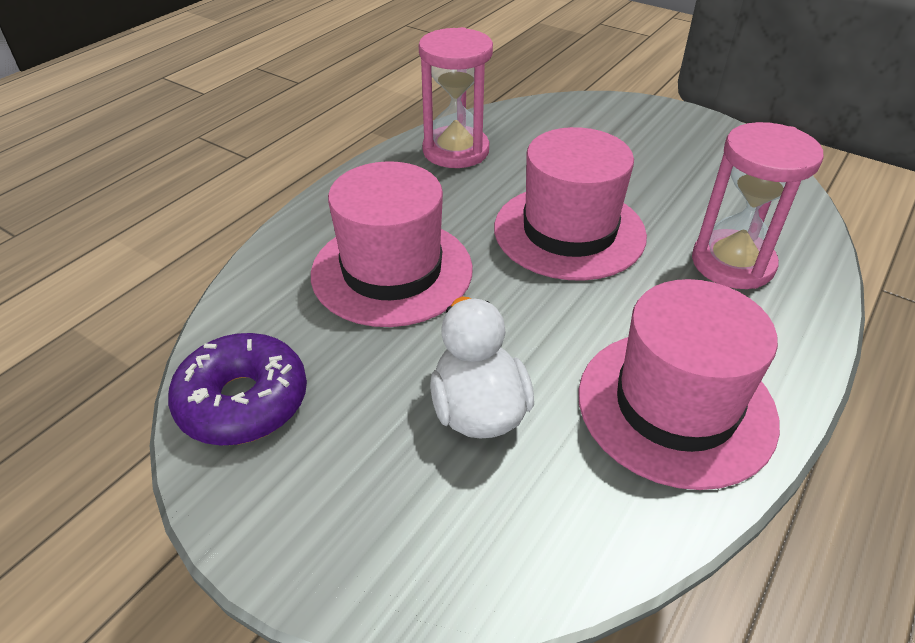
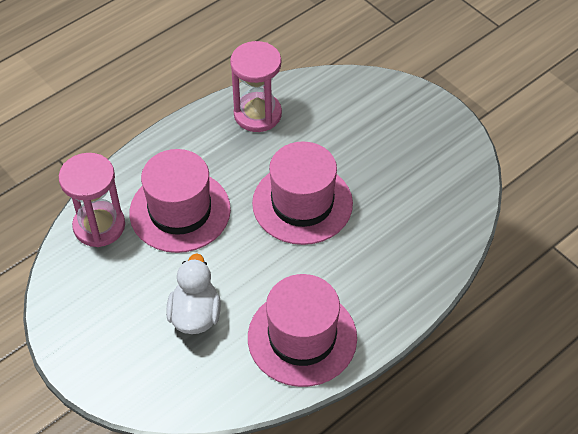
camera: 15 degrees right, 10 degrees up
(243, 401) = (75, 281): purple donut -> none
(732, 263) = (393, 251): pink hourglass -> pink hourglass (99, 226)

